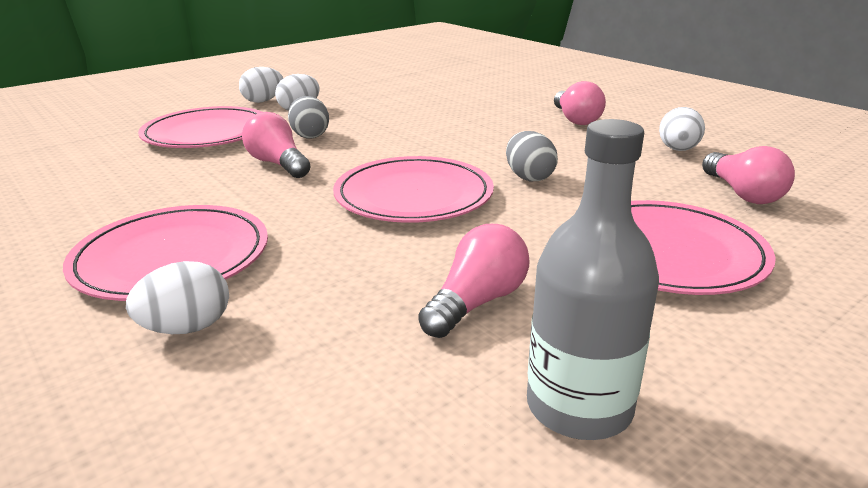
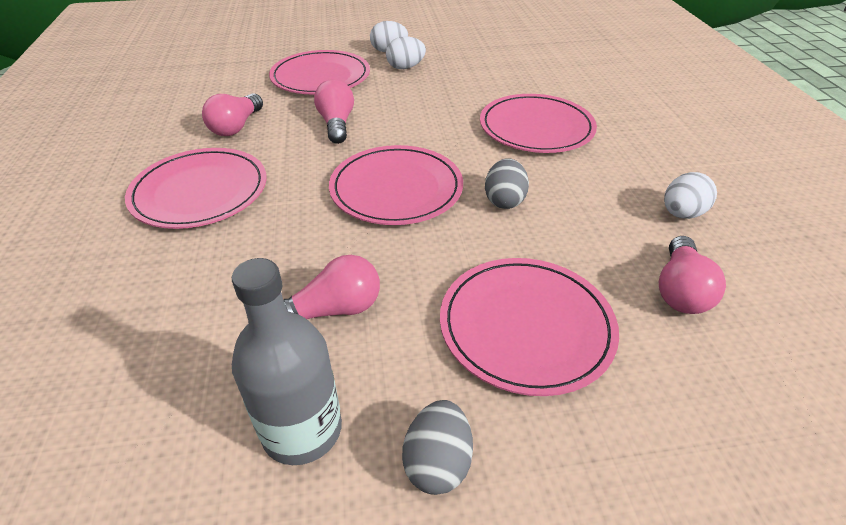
camera: 30 degrees right, 15 degrees up
(187, 328) = (158, 254): white egg -> none
(310, 135) = (386, 100): grey egg -> grey egg (437, 462)
(488, 125) = (536, 128): none -> pink plate
(575, 119) = (624, 143): pink light bulb -> pink light bulb (236, 127)

